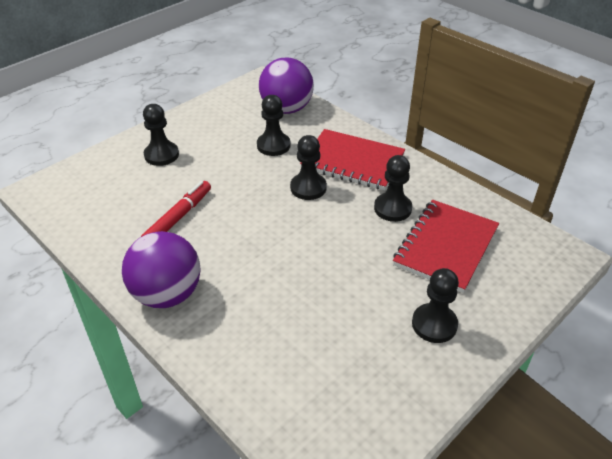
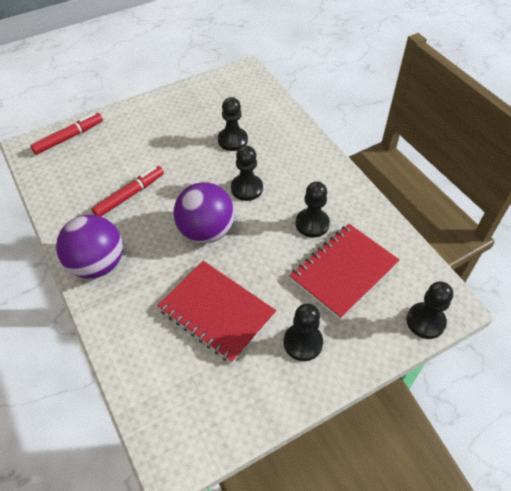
camera: 15 degrees right, 10 degrees up
(83, 173) = (69, 137): none -> red marker
(161, 155) = (136, 132): black pawn -> black pawn (425, 321)
(286, 109) = (257, 105): purple ball -> purple ball (206, 231)
(353, 162) = (295, 170): red notebook -> red notebook (217, 312)

